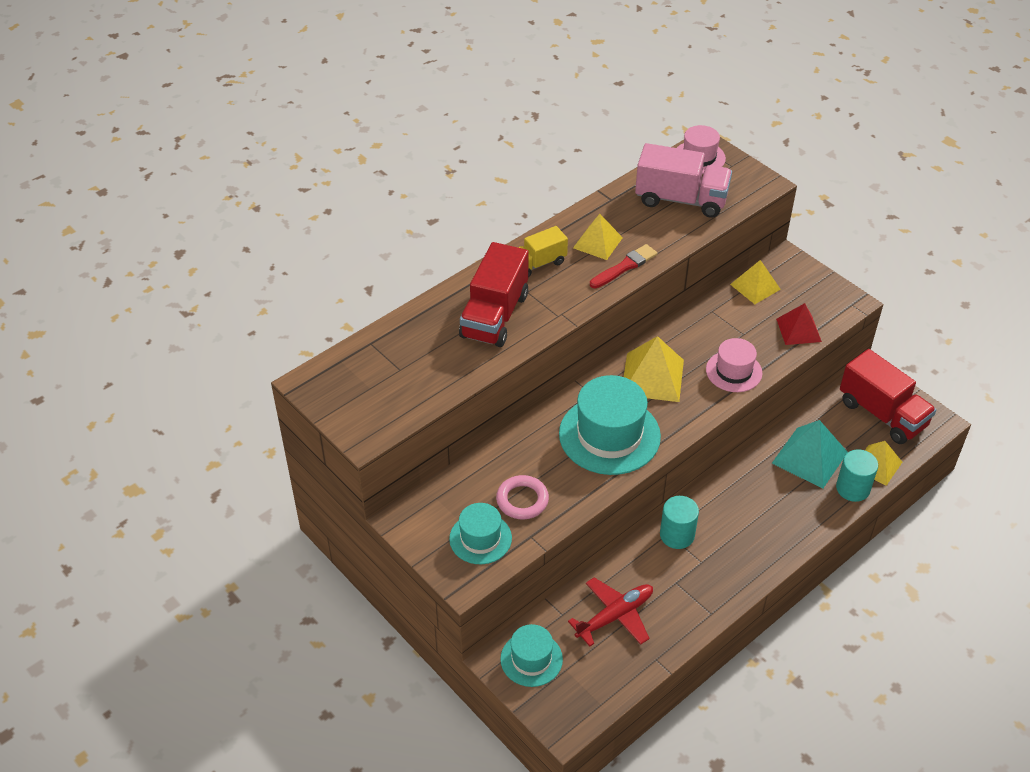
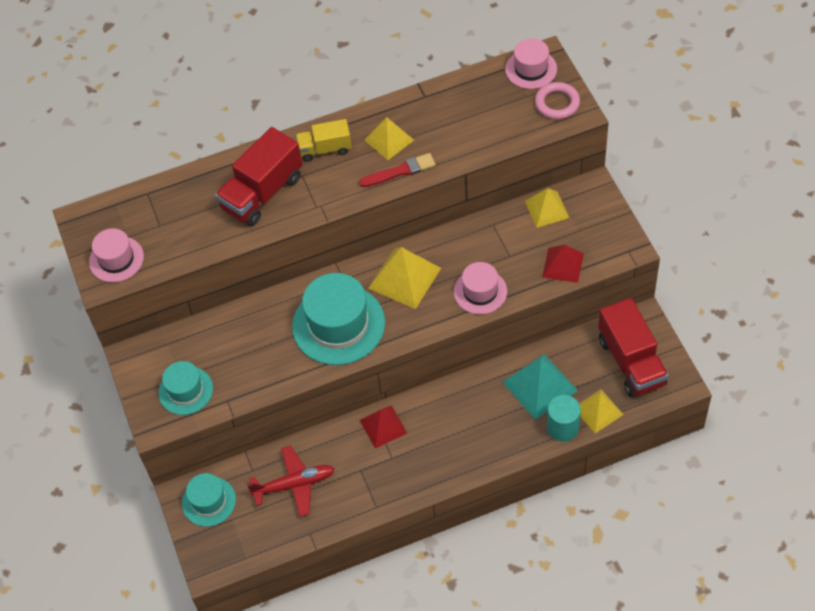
camera: 25 degrees right, 10 degrees up
(369, 412) = (116, 259): none -> pink hat
(522, 500) = (236, 365): pink ring -> pink ring (557, 103)
(677, 535) = (383, 426): turquoise cylinder -> red pyramid
(681, 200) = (489, 112): pink truck -> none

